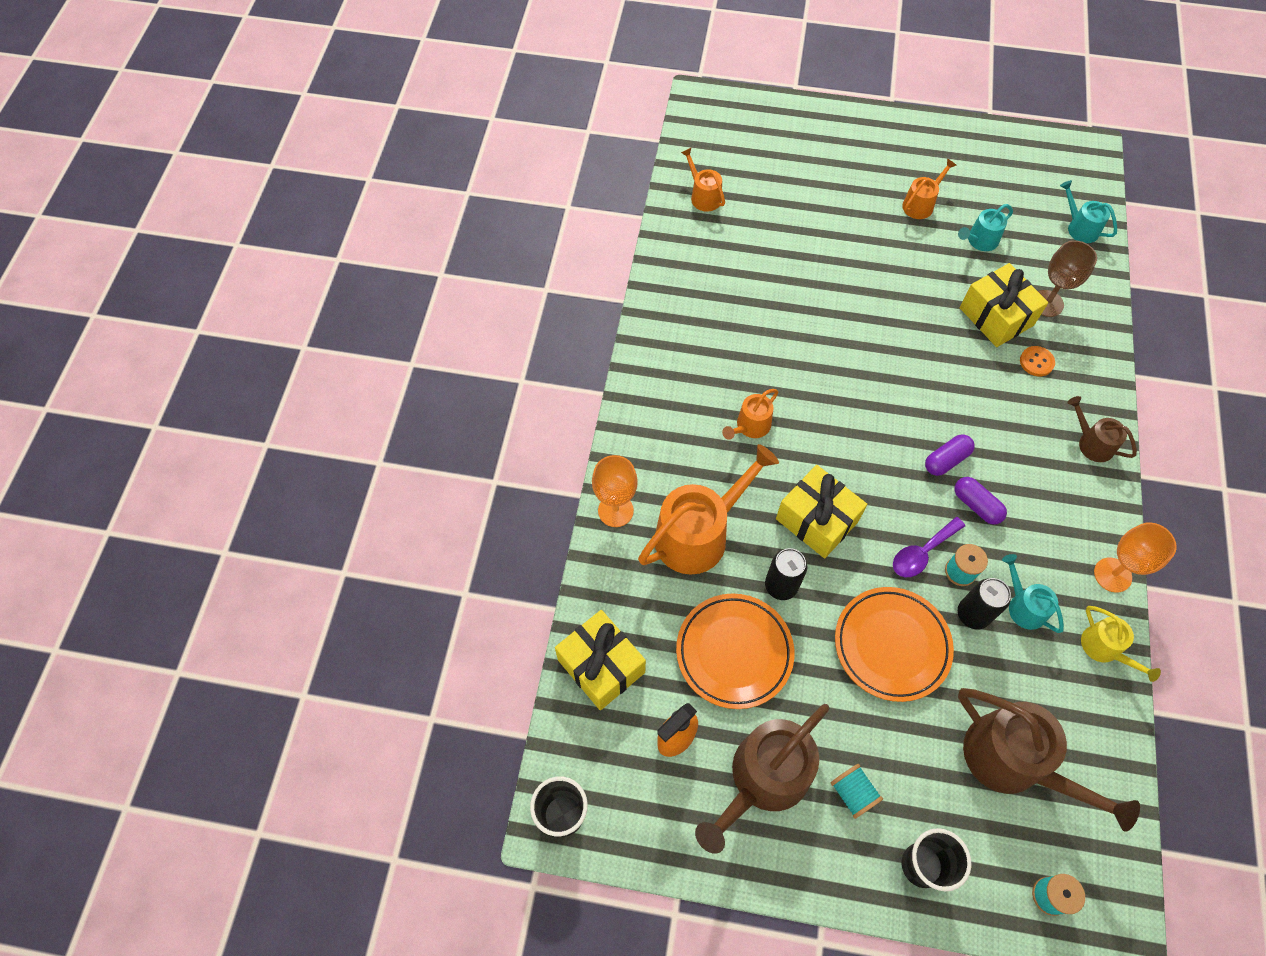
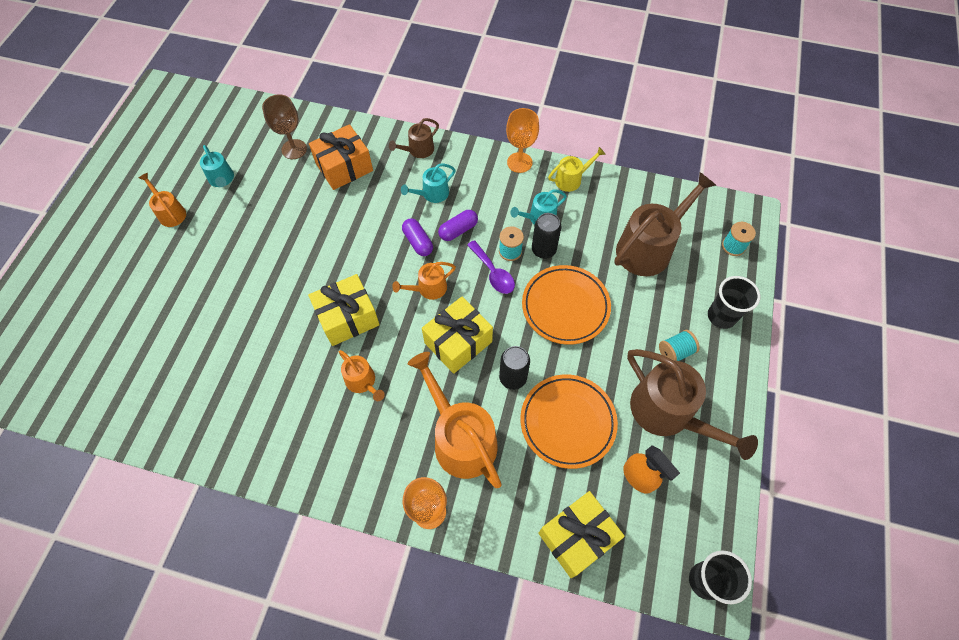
camera: 85 degrees left, 0 degrees up
(703, 196) = (94, 391): orange watering can -> orange watering can (428, 288)
(996, 316) = (297, 183): yellow gift -> yellow gift (347, 318)
(1036, 362) = (344, 167): orange button -> orange gift
(1079, 228) = (231, 114): turquoise watering can -> turquoise watering can (432, 194)

